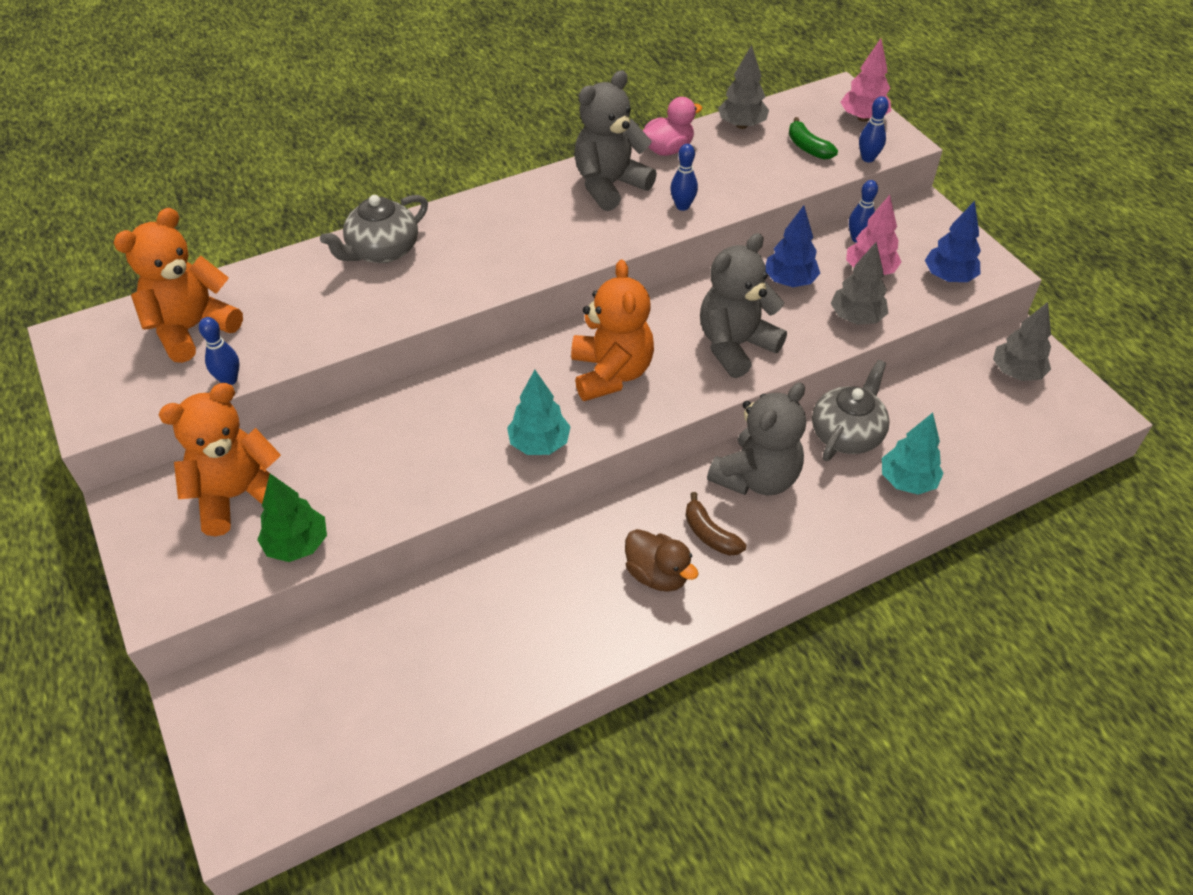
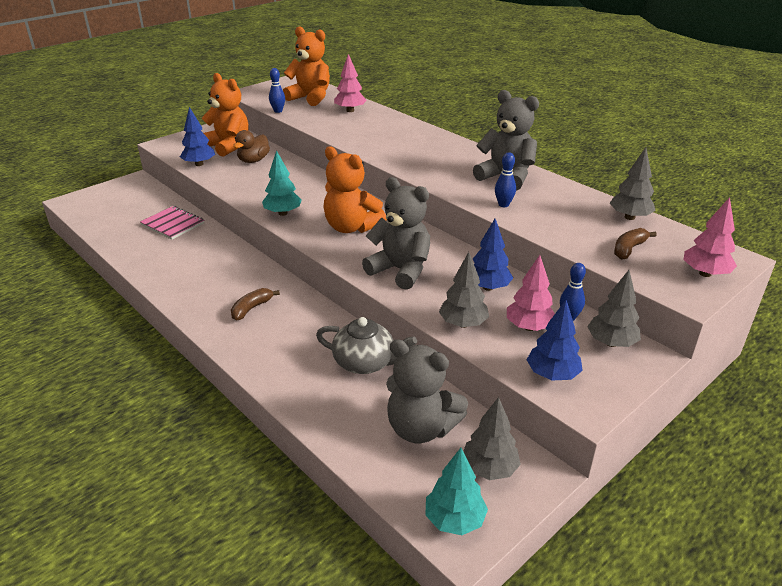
camera: 75 degrees right, 15 degrees down
(288, 288) = (350, 110): none -> pink tree
(297, 545) = (199, 164): green tree -> blue tree
(382, 251) = (393, 125): grey teapot -> none
(420, 628) = (173, 224): none -> pink notebook
(611, 373) = (351, 227): orange teddy bear -> orange teddy bear turned 60 degrees clockwise
(657, 574) = (215, 292): brown duck -> brown duck (253, 160)
(668, 149) = (567, 192): pink duck -> none
(756, 477) = (307, 322): grey teddy bear -> grey teddy bear (421, 428)
(808, 147) = (628, 249): green banana -> brown banana
(868, 158) = (642, 280): blue bowling pin -> none
(903, 224) = (611, 343): none -> grey tree
(907, 481) = (324, 400): turquoise tree -> turquoise tree (454, 520)

